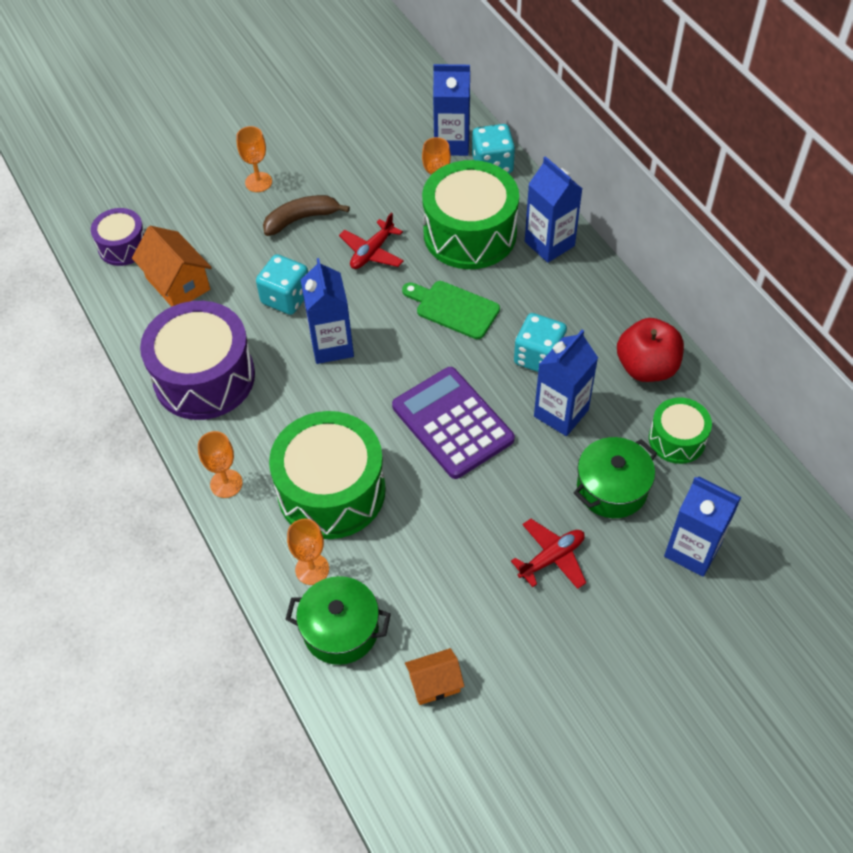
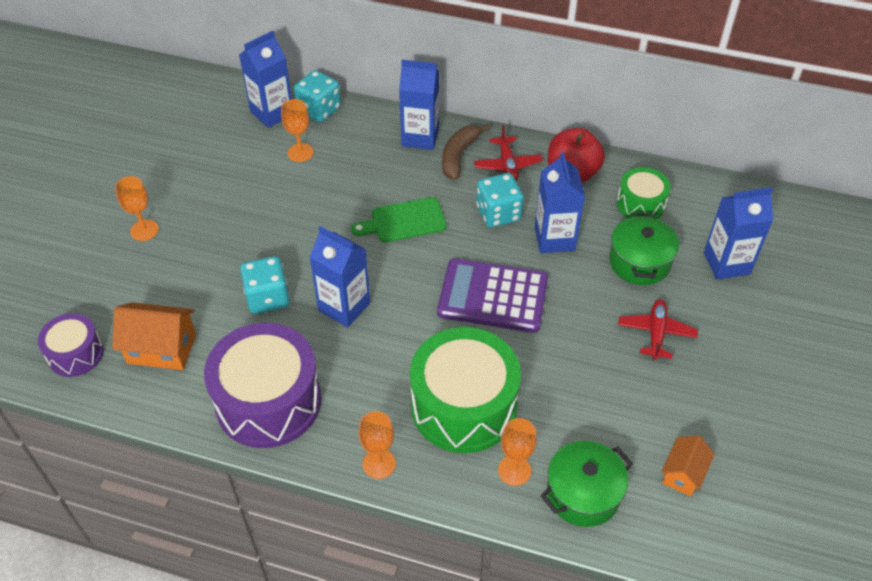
camera: 45 degrees left, 5 degrees down
(301, 219) = (213, 234): brown banana -> brown banana (459, 156)
(372, 252) = (298, 222): red plane -> red plane (507, 165)
(470, 233) = (356, 164): green drum -> none

